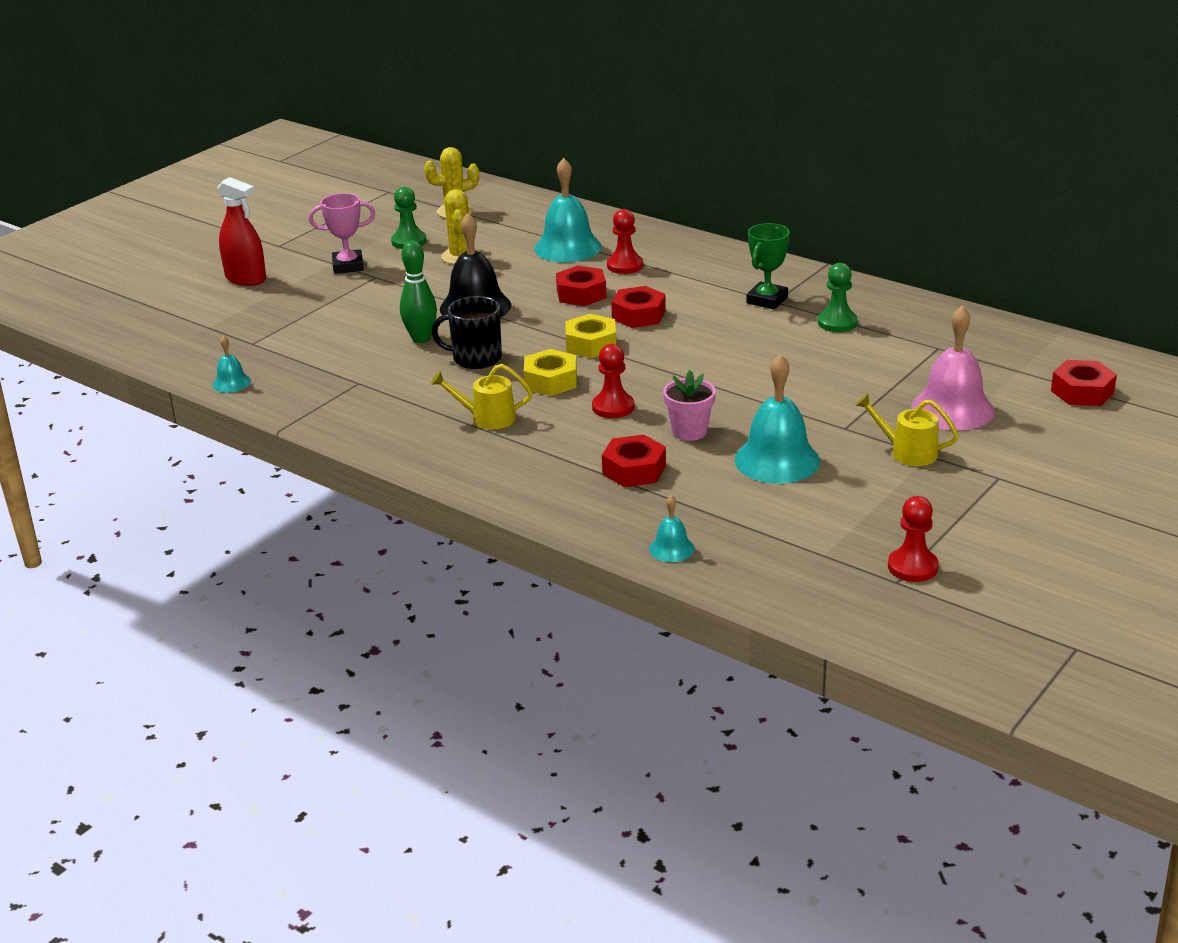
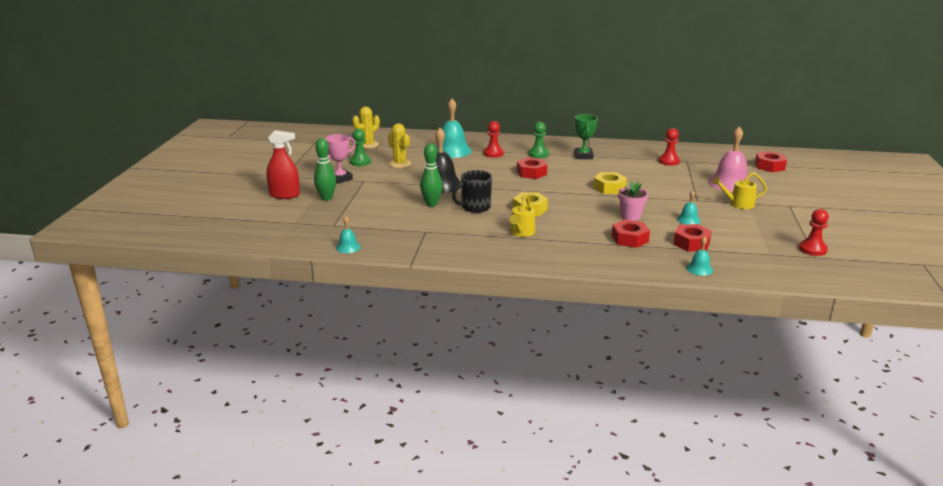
camera: 30 degrees left, 5 degrees down
(293, 296) = (326, 198): none -> green bowling pin
(487, 418) = (521, 233): yellow watering can -> yellow watering can turned 45 degrees counterclockwise
(581, 294) = (489, 169): red nut -> red nut (691, 243)
(591, 344) = (526, 189): yellow nut -> yellow nut (609, 188)
(613, 407) = (578, 214): red pawn -> red pawn (669, 161)
(777, 460) = (688, 220): turquoise bell -> turquoise bell, size x0.49
(837, 323) = (629, 159): green pawn -> green pawn (538, 154)

